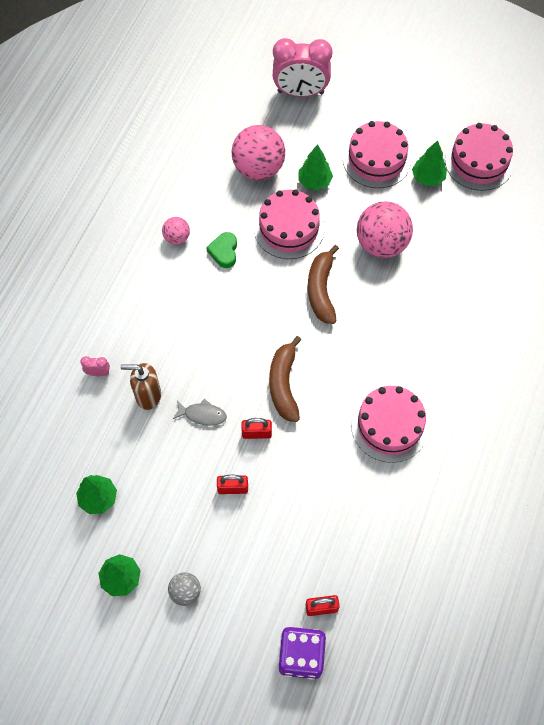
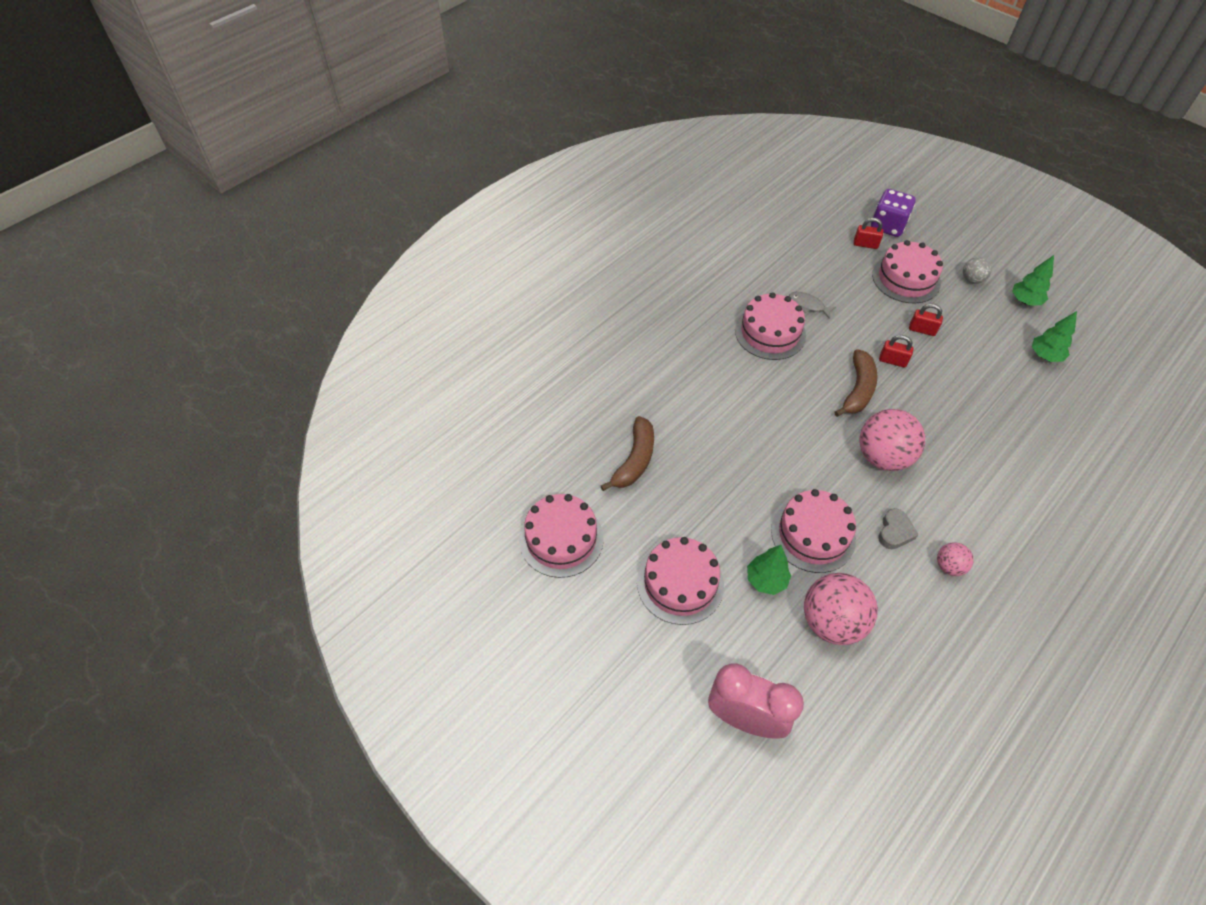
camera: 160 degrees left, 10 degrees down
(98, 373) = (1046, 453): pink clock -> none
(148, 396) = (994, 419): brown soap dispenser -> none
(202, 415) = (941, 388): grey fish -> grey fish (808, 305)
(224, 252) = (894, 532): green heart -> grey heart
(262, 563) = (906, 279): none -> pink cake
(321, 290) = (796, 459): brown banana -> brown banana (634, 460)
(381, 244) = (714, 484): pink ball -> pink ball (882, 457)
(427, 178) = (630, 539): green tree -> none

